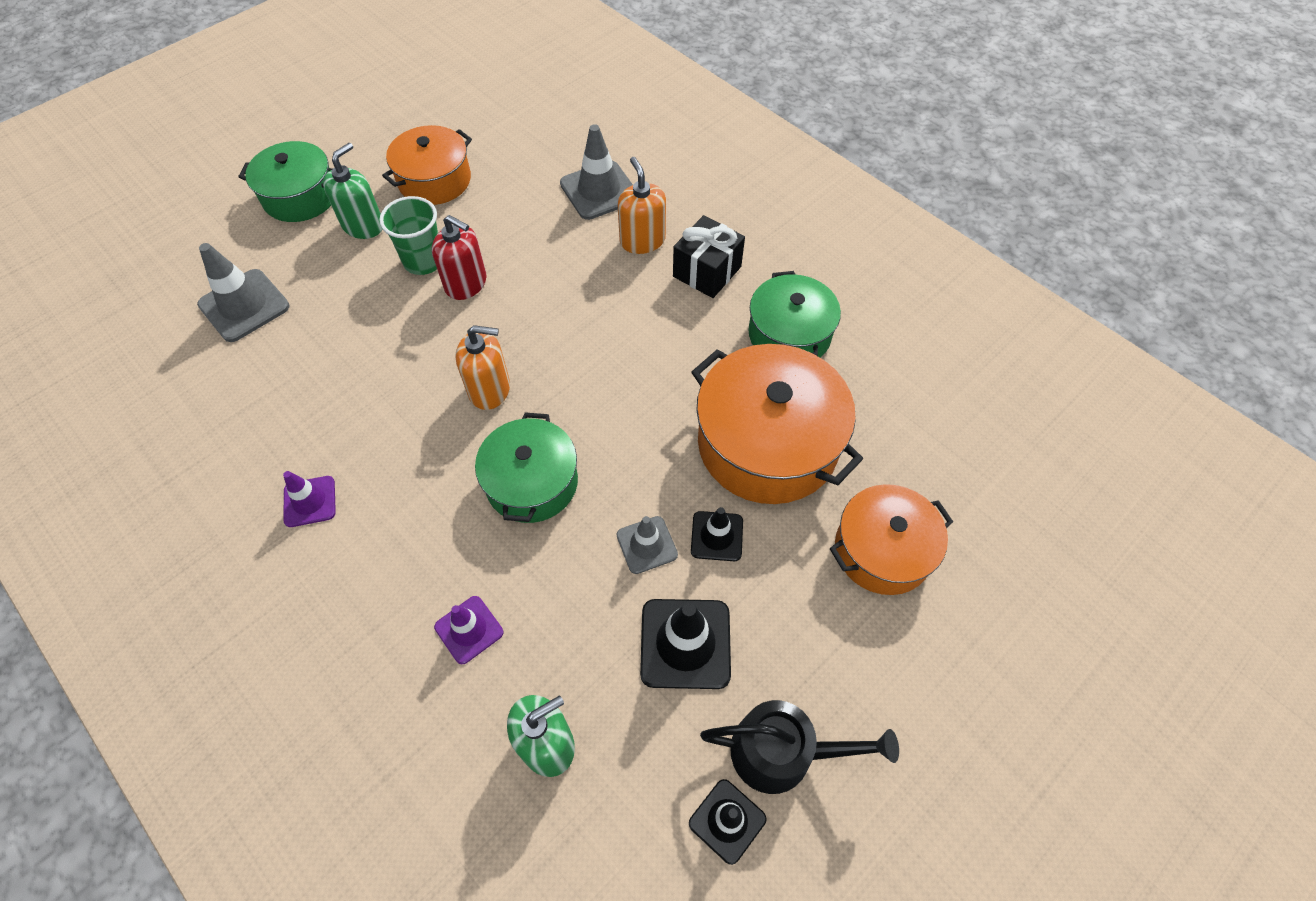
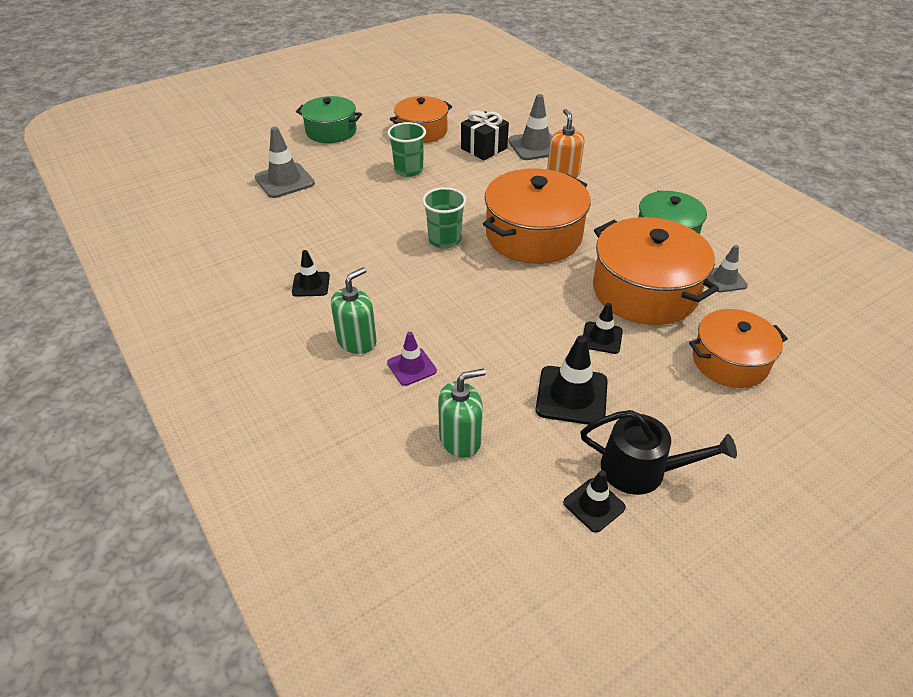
camera: 10 degrees right, 15 degrees down
(310, 501) = (311, 284): purple traffic cone -> black traffic cone
(363, 225) = (370, 149): green soap dispenser -> green soap dispenser (357, 341)
(466, 283) = (436, 184): red soap dispenser -> none
(489, 389) = (444, 240): orange soap dispenser -> green cup
(532, 482) = (468, 292): green pot -> none
(611, 364) = (533, 236): none -> orange pot
(647, 545) = (548, 336): grey traffic cone -> grey traffic cone (724, 279)
(707, 272) = (608, 194): black gift -> black gift (484, 148)

